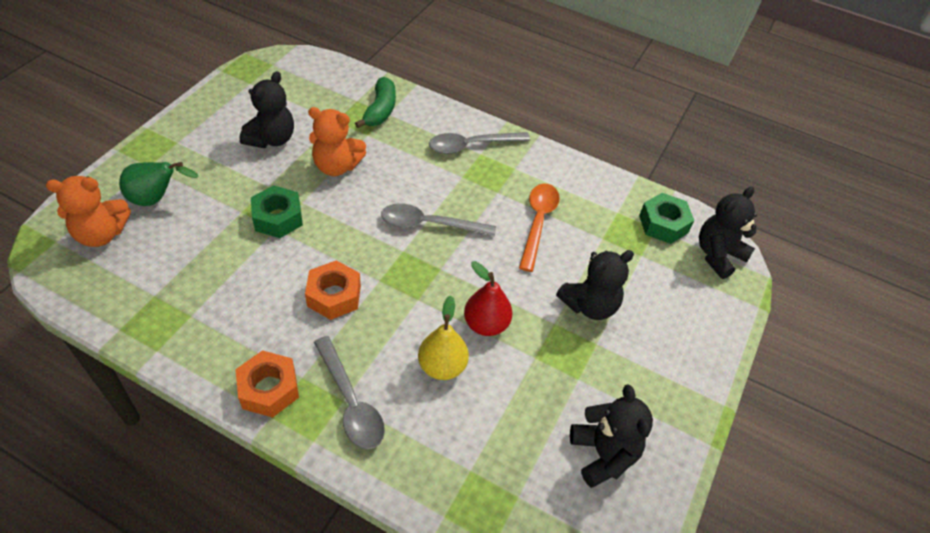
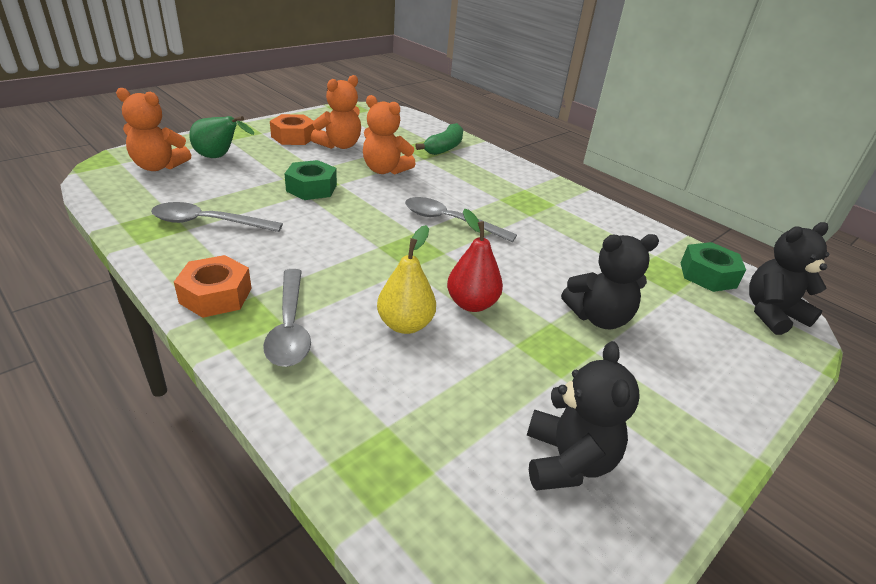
camera: 20 degrees right, 15 degrees down
(271, 139) = (339, 145): black teddy bear -> orange teddy bear
(334, 296) = (327, 246): orange nut -> orange nut (293, 137)
(471, 145) = (518, 182): grey spoon -> grey spoon (208, 222)
(538, 223) = (564, 244): orange spoon -> none

